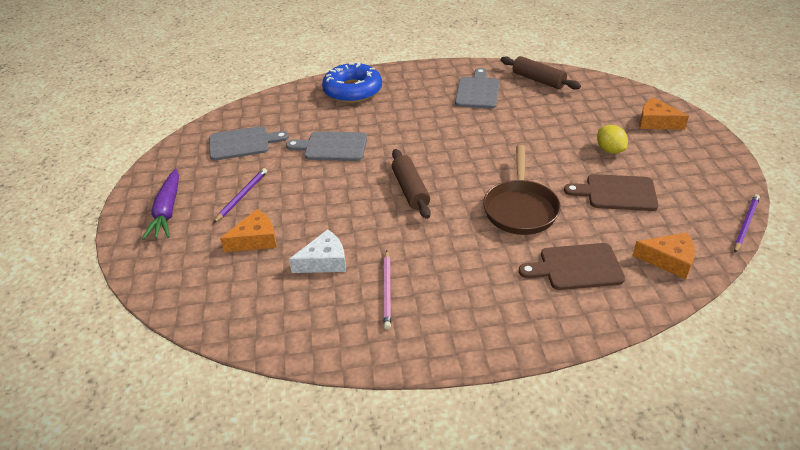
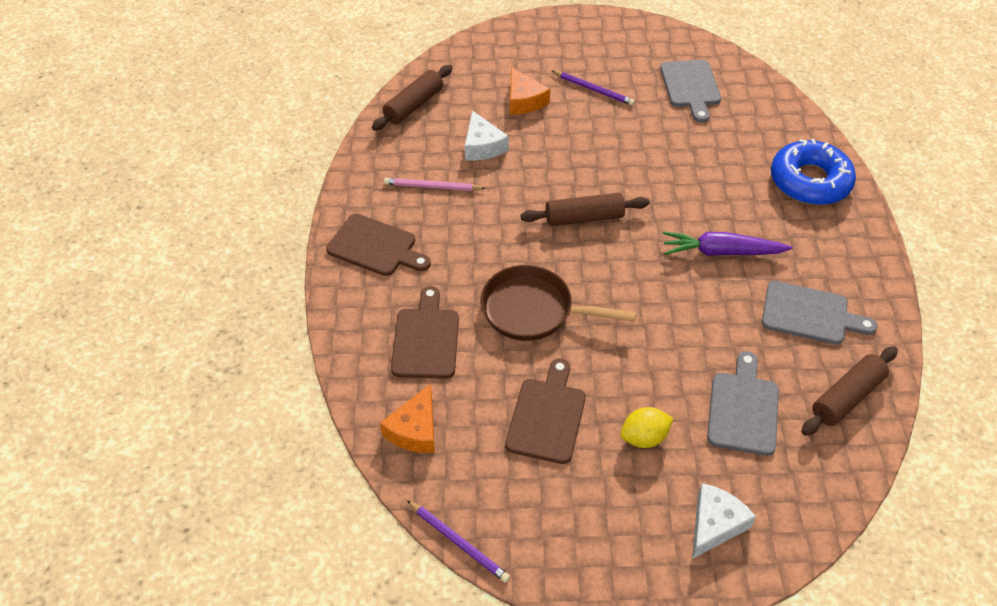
camera: 95 degrees right, 10 degrees up
(167, 211) = (578, 43): purple carrot -> purple carrot (721, 252)
(259, 325) = (413, 105): none -> brown rolling pin
(332, 147) = (677, 157): grey cutting board -> grey cutting board (743, 409)
(479, 321) = (375, 247): none -> brown cutting board
(656, 122) = (715, 524): orange cheese -> white cheese

